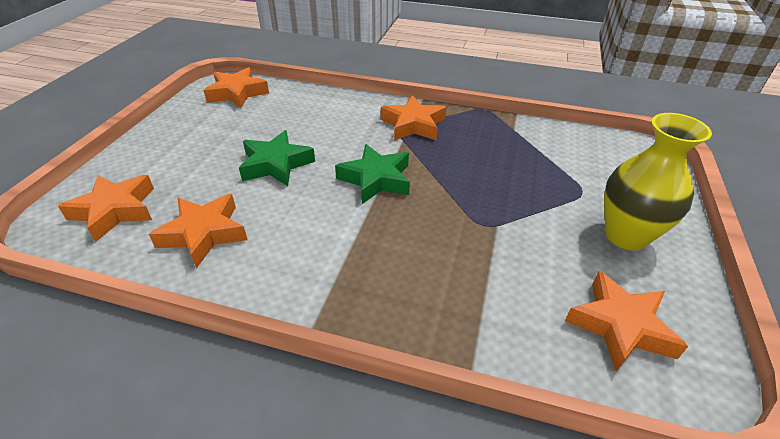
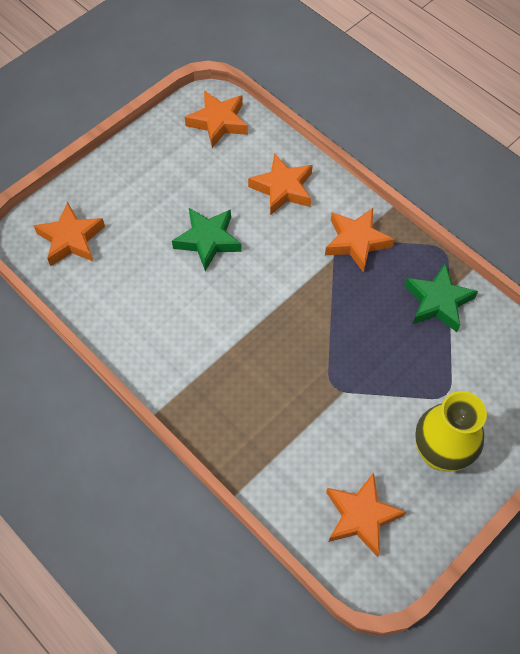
camera: 30 degrees right, 20 degrees up
(204, 233) = (124, 293): orange star -> orange star (283, 188)
(376, 179) = (279, 296): green star -> green star (438, 302)

